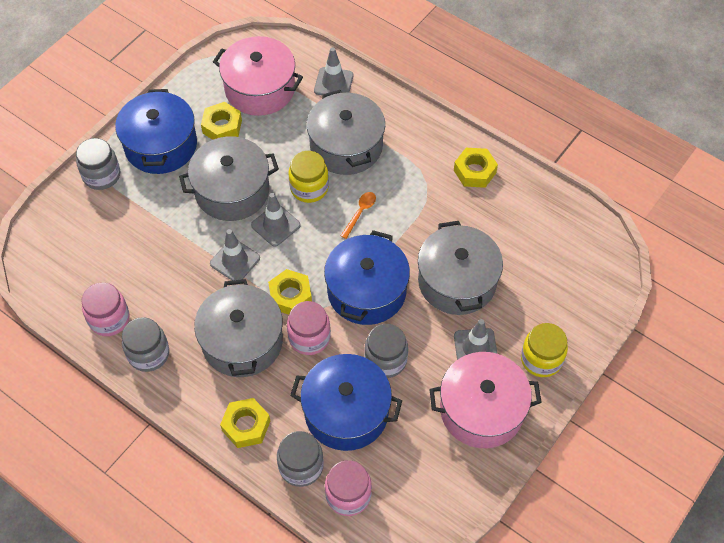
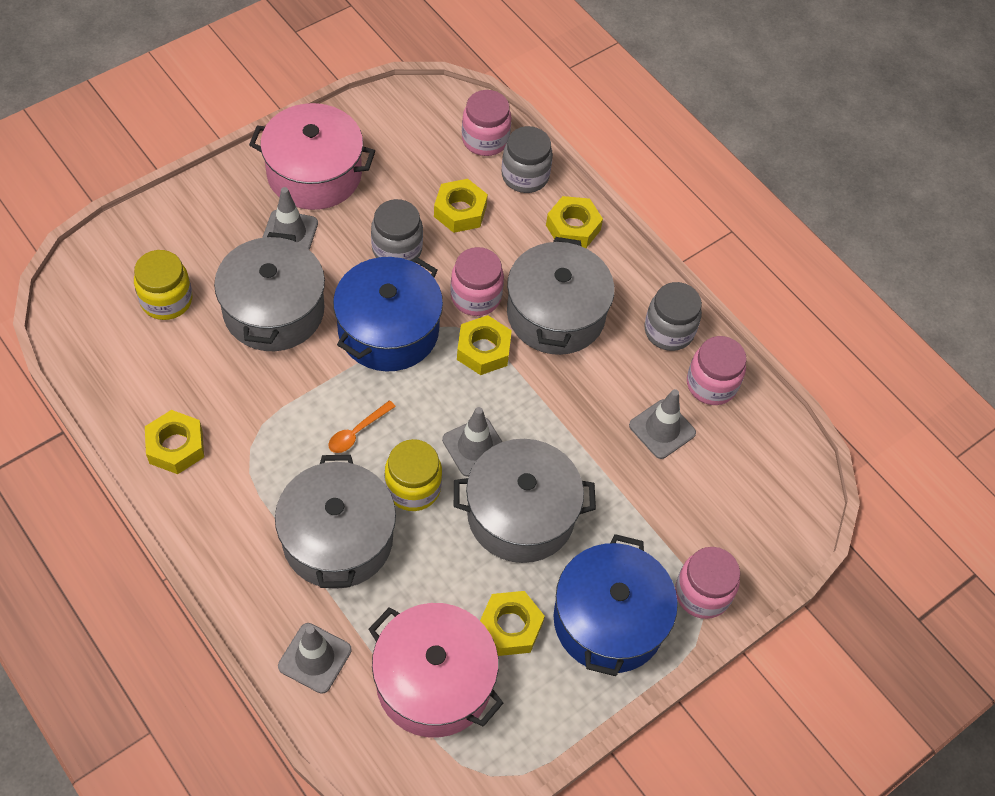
camera: 170 degrees left, 0 degrees up
(102, 175) = (702, 593): grey jar -> pink jar
(235, 261) = (541, 414): grey traffic cone -> grey traffic cone (662, 429)
(346, 412) = (460, 211): blue pot -> yellow nut
(541, 359) = (222, 202): yellow jar -> yellow jar (166, 300)

